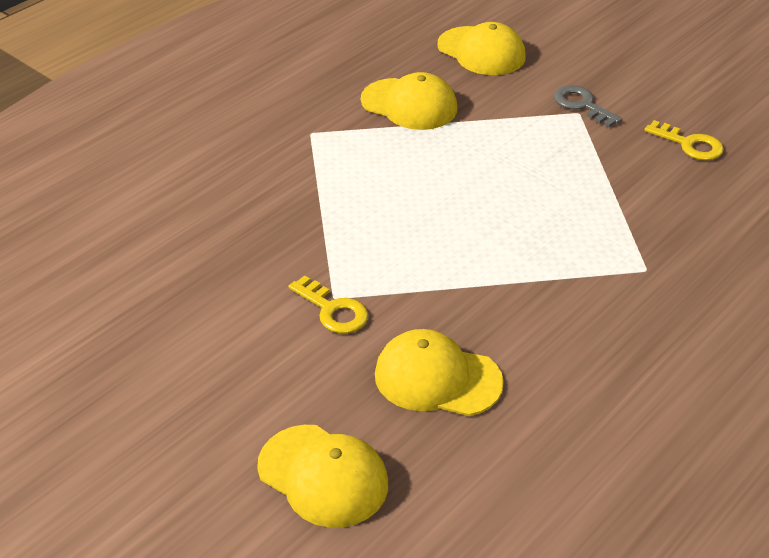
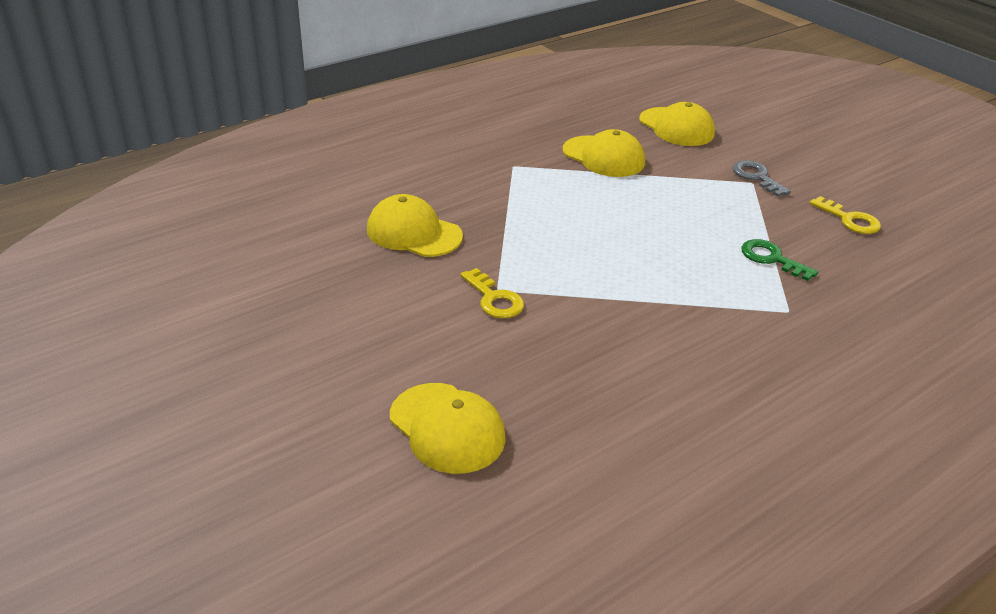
camera: 10 degrees right, 5 degrees down
(437, 378) = (573, 367): yellow cap -> yellow cap (414, 233)
(617, 208) = (771, 259): none -> green key

